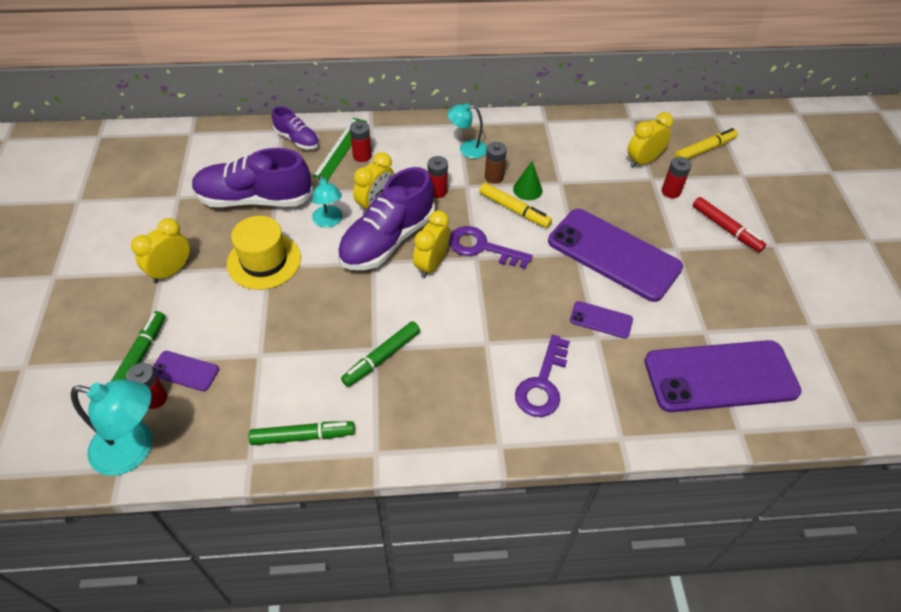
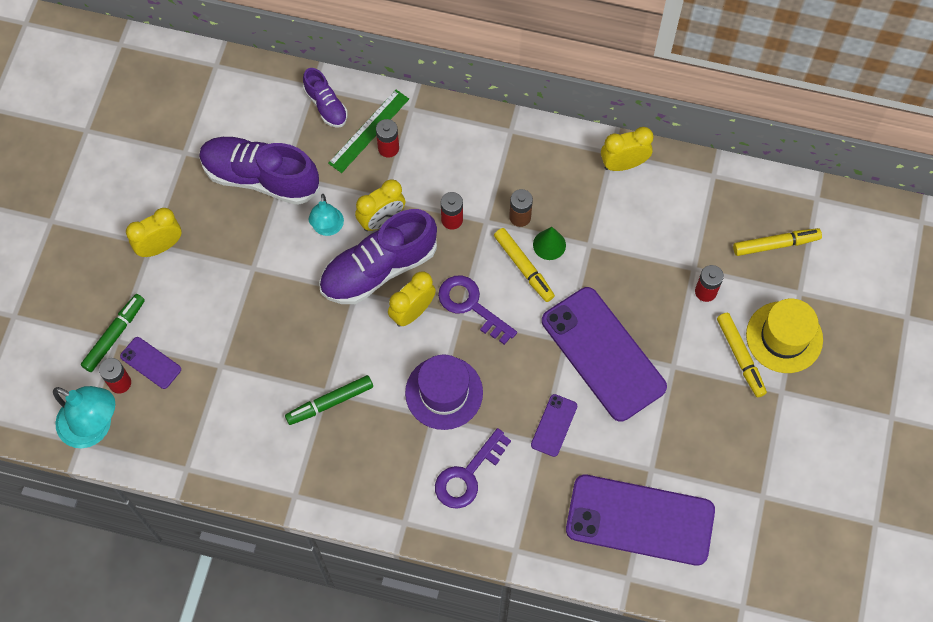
camera: 20 degrees right, 15 degrees up
(264, 261) = (250, 259): yellow hat -> yellow hat (784, 337)
(303, 436) = (237, 460): green marker -> none
(467, 149) = (505, 170): turquoise lamp -> none
(488, 320) = (444, 392): none -> purple hat
(601, 320) = (554, 425): purple phone -> purple phone turned 75 degrees clockwise
(643, 161) = (695, 241): yellow clock -> yellow clock (623, 164)
(726, 229) = (740, 357): red marker -> yellow marker

